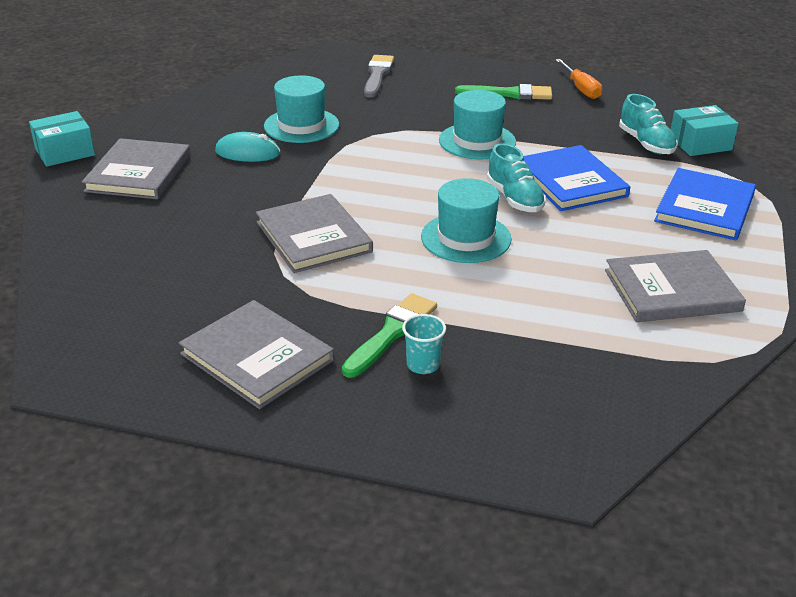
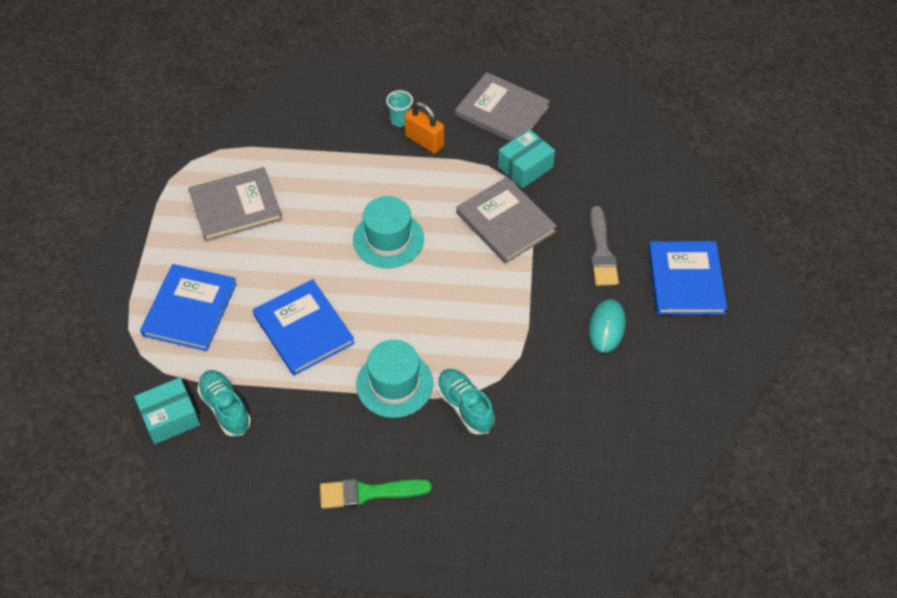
camera: 170 degrees right, 20 degrees up
(65, 152) = (771, 300): turquoise box -> turquoise box (525, 167)
(139, 173) = (685, 280): grey book -> blue book
(247, 152) = (606, 327): turquoise mouse -> turquoise mouse turned 75 degrees counterclockwise
(301, 125) = (575, 383): turquoise hat -> none
(377, 75) = (529, 514): grey brush -> grey brush (602, 251)
(392, 333) = (424, 141): green brush -> orange padlock
(514, 198) = (353, 296): turquoise shoe -> turquoise shoe (465, 407)
(581, 89) = (285, 521): orange screwdriver -> none

